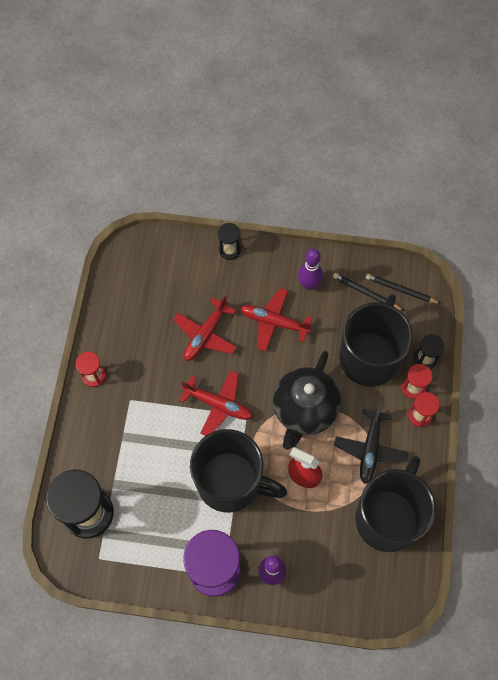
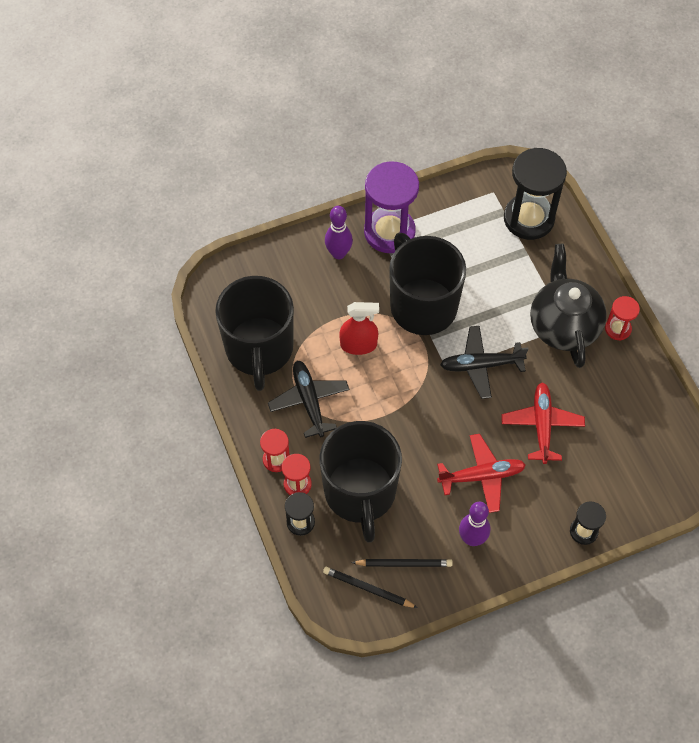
camera: 150 degrees right, 5 degrees down
(218, 405) = (480, 365): red plane -> black plane
(231, 482) = (422, 305): black mug -> black mug turned 75 degrees clockwise
(304, 410) = (394, 404): black teapot -> black teapot (563, 326)
(400, 290) = (368, 588): black pencil -> black pencil turned 150 degrees counterclockwise

